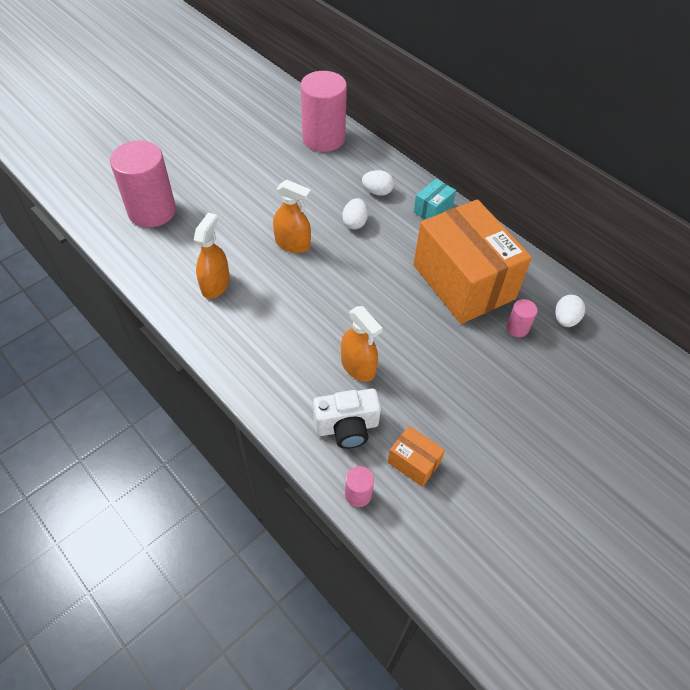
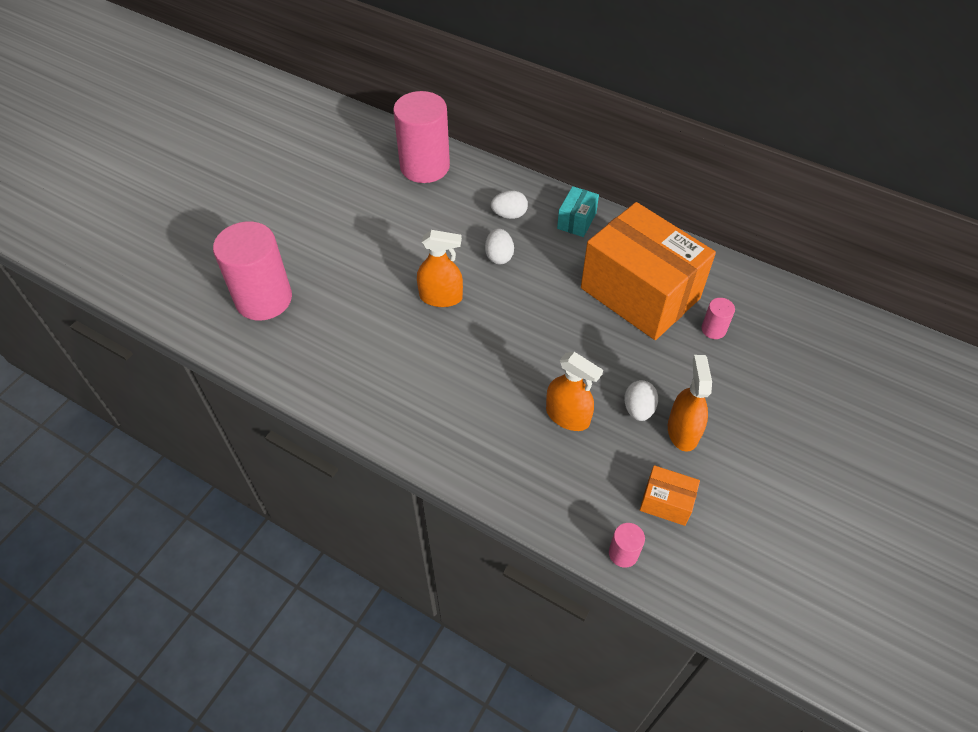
camera: 15 degrees left, 0 degrees up
(215, 285) = (374, 366): orange spray bottle -> orange spray bottle (683, 431)
(347, 427) = (583, 485): white camera -> none
(565, 319) = (757, 307): white egg -> white egg (638, 409)

